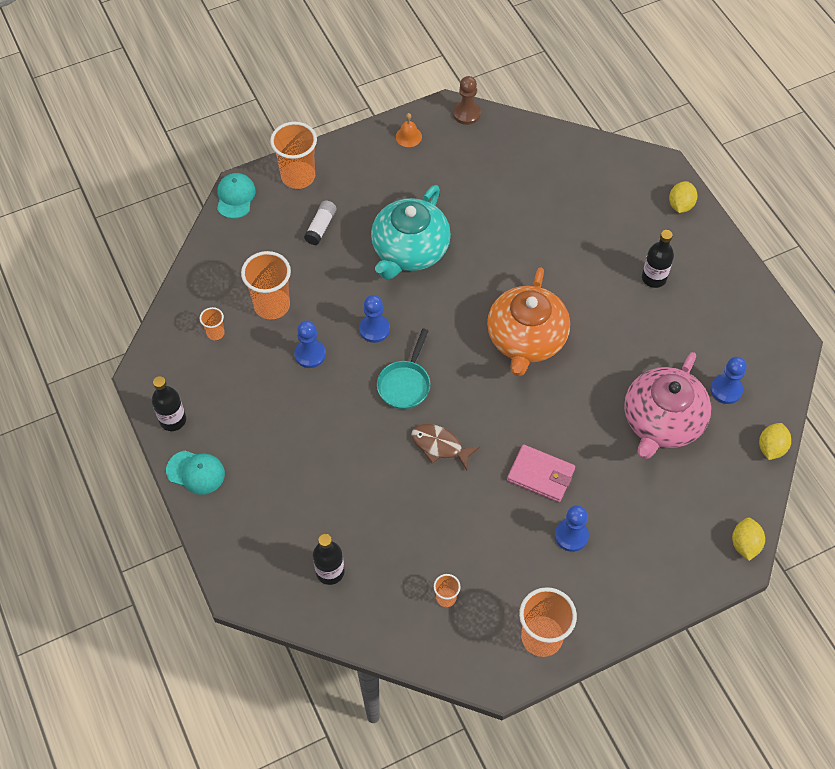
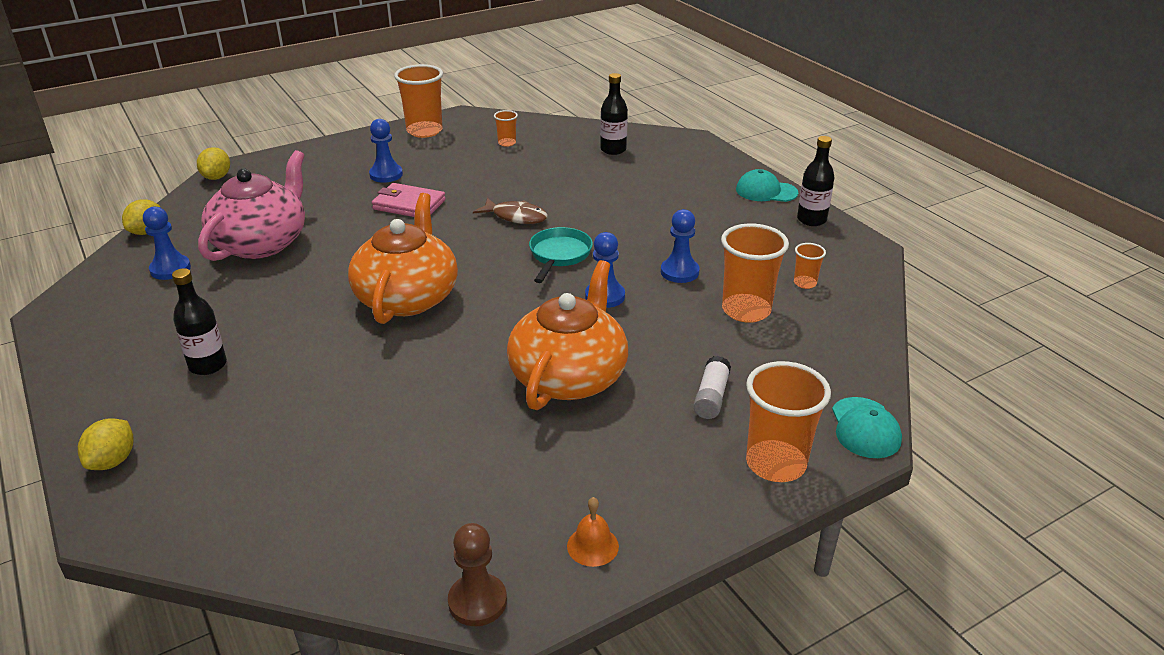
camera: 175 degrees right, 25 degrees down
(409, 250) = (569, 376): turquoise teapot -> orange teapot

